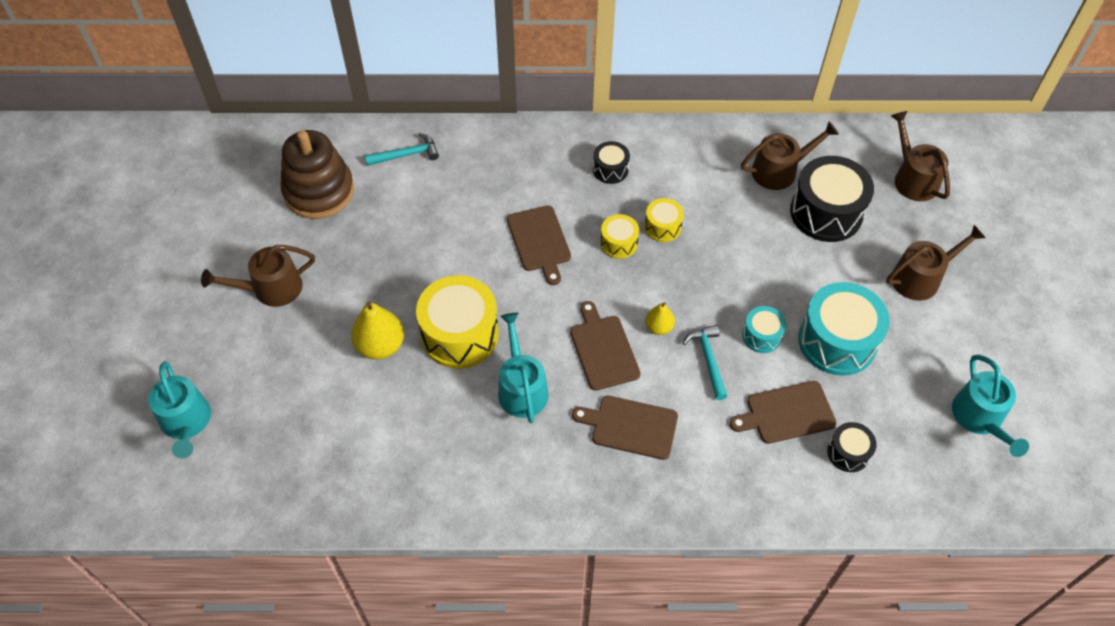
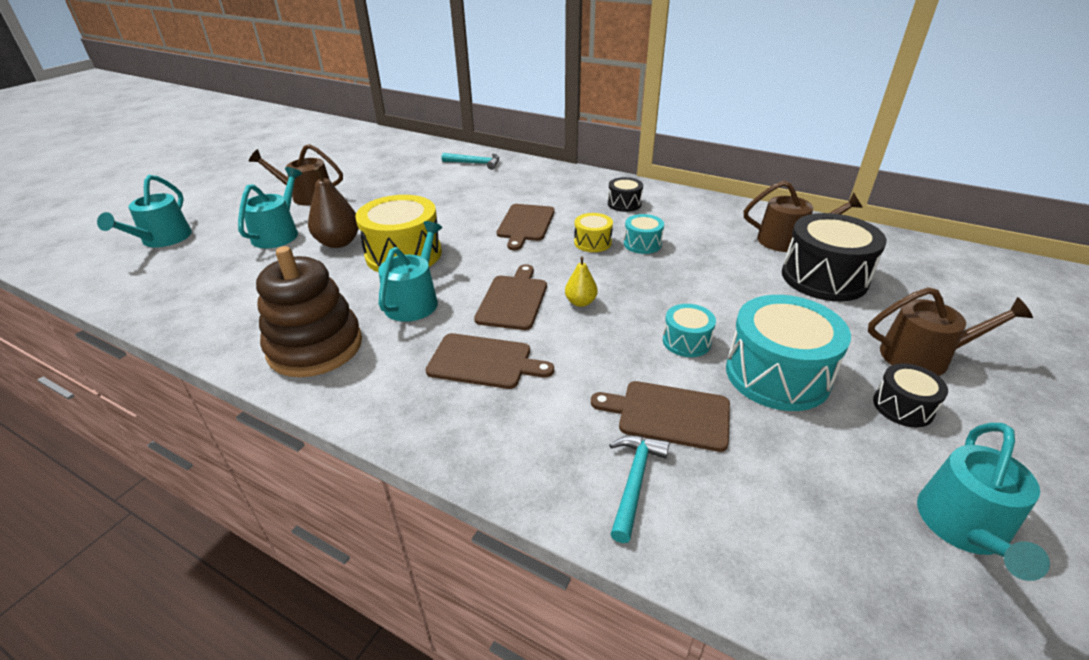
camera: 30 degrees right, 20 degrees down
(303, 360) = (278, 233): none -> turquoise watering can
(319, 191) = (397, 165): brown stacking toy -> brown stacking toy (315, 347)
(380, 346) = (338, 242): yellow pear -> brown pear
(630, 427) = (484, 362): brown cutting board -> brown cutting board turned 150 degrees clockwise
(662, 227) = (642, 244): yellow drum -> turquoise drum
(708, 359) = (611, 340): turquoise hammer -> turquoise hammer (634, 481)
(848, 452) = (726, 485): black drum -> black drum (903, 407)
(913, 178) = (946, 281): brown watering can -> none

